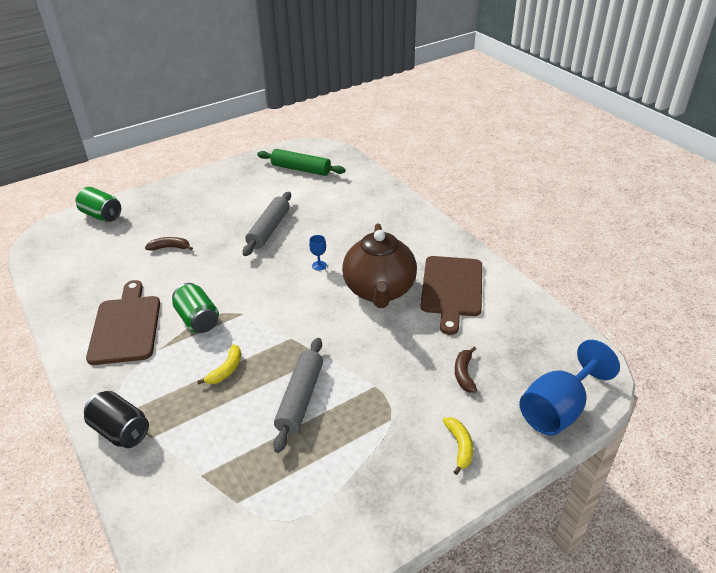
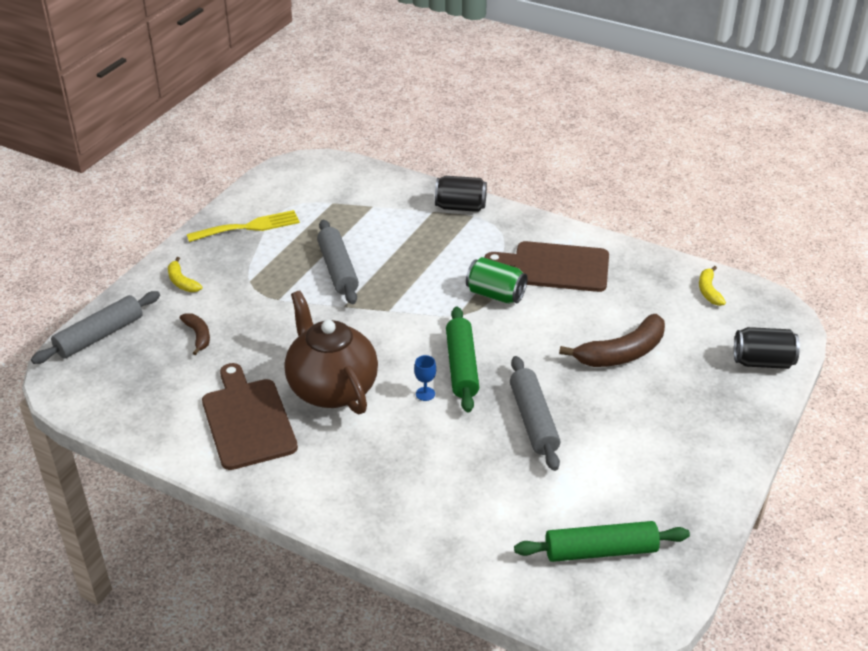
camera: 150 degrees right, 0 degrees up
(101, 215) = (762, 362): green can -> black can
(126, 326) = (555, 267): brown cutting board -> brown cutting board turned 135 degrees clockwise
(170, 247) = (622, 353): brown banana -> brown banana, size x1.88
(226, 370) = (422, 267): yellow banana -> yellow banana (709, 291)
(278, 274) = (462, 366): none -> green rolling pin
(353, 503) = (249, 227): none -> yellow fork
(558, 409) = (99, 336): blue goblet -> grey rolling pin

